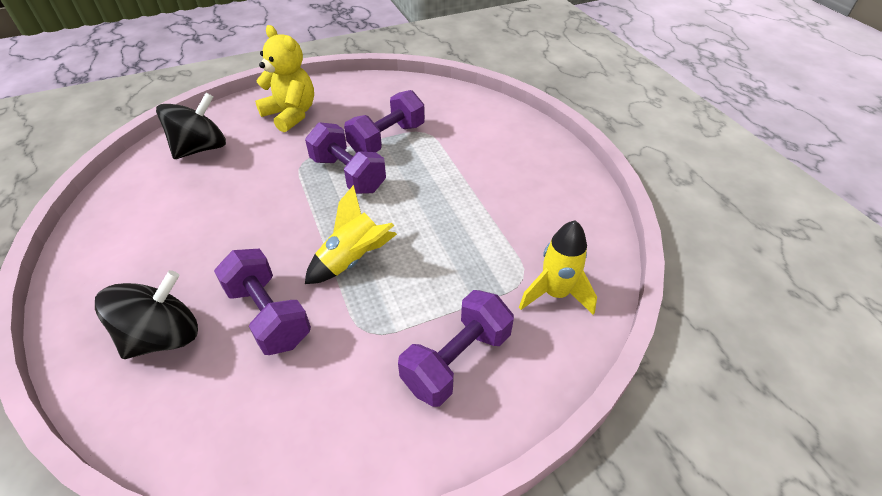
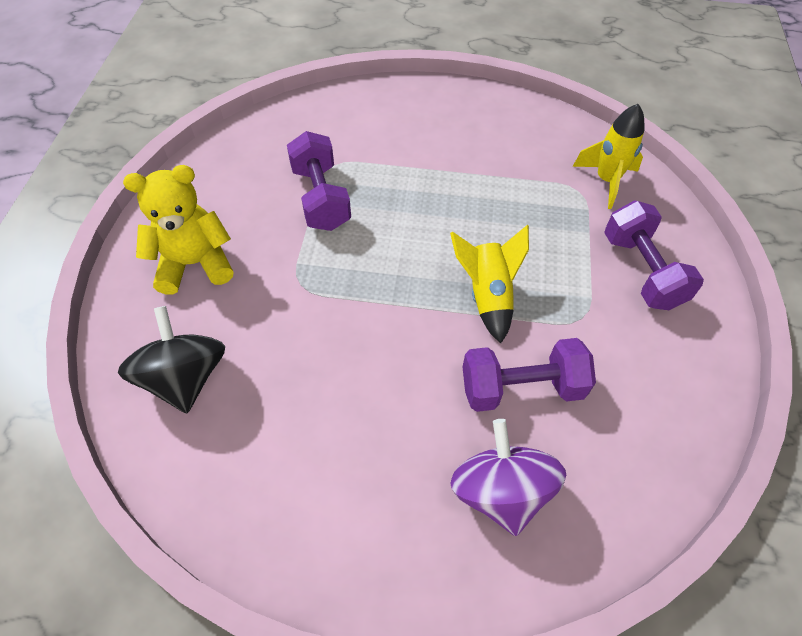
camera: 60 degrees left, 10 degrees up
(164, 336) = (500, 491): black spinning top -> purple spinning top
(348, 174) = (355, 252): purple dumbbell -> none

